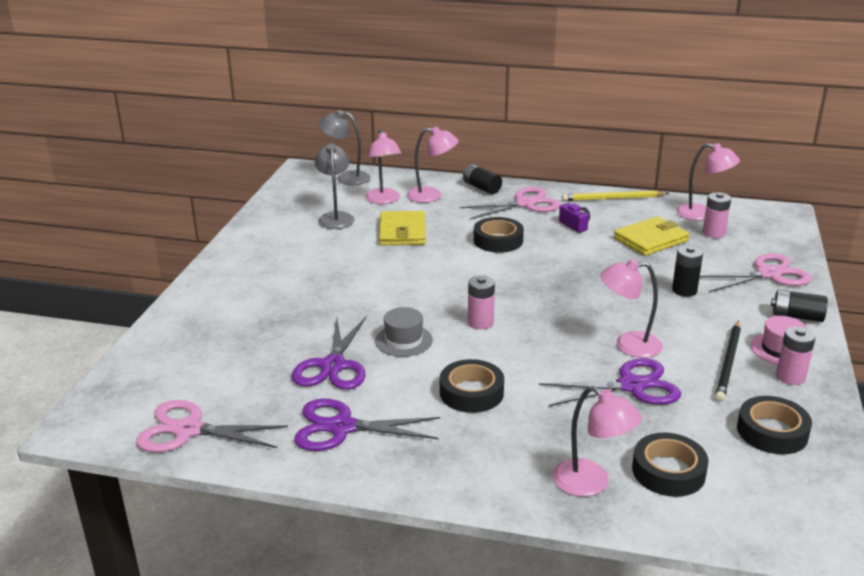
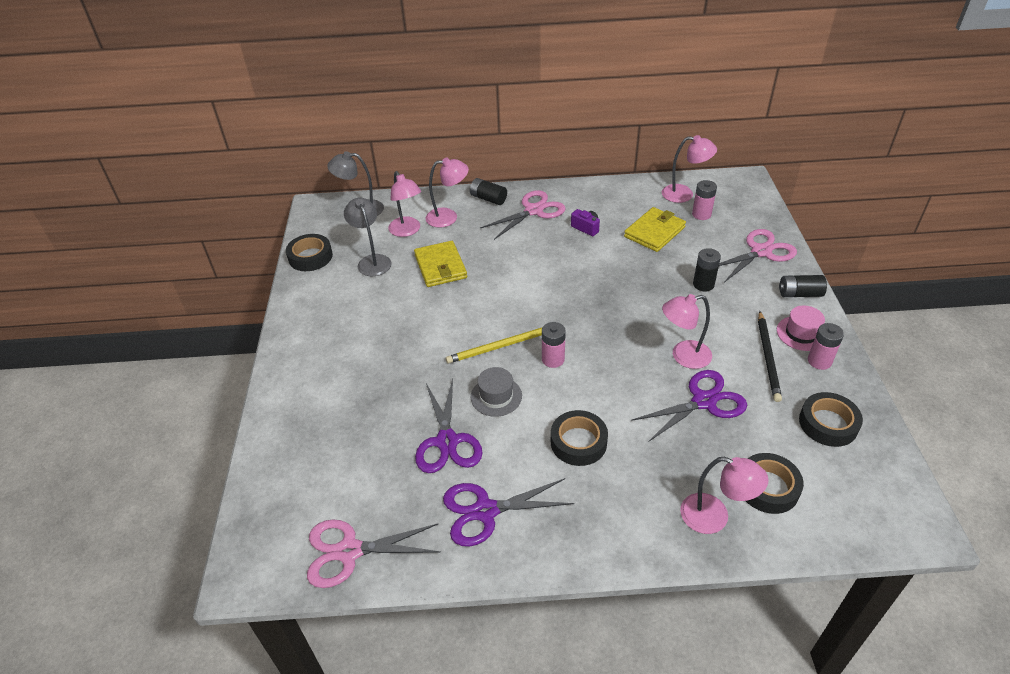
camera: 15 degrees left, 15 degrees up
(498, 240) = (528, 259): black tape -> black tape (310, 257)
(612, 198) = (605, 190): yellow pencil -> yellow pencil (500, 346)

